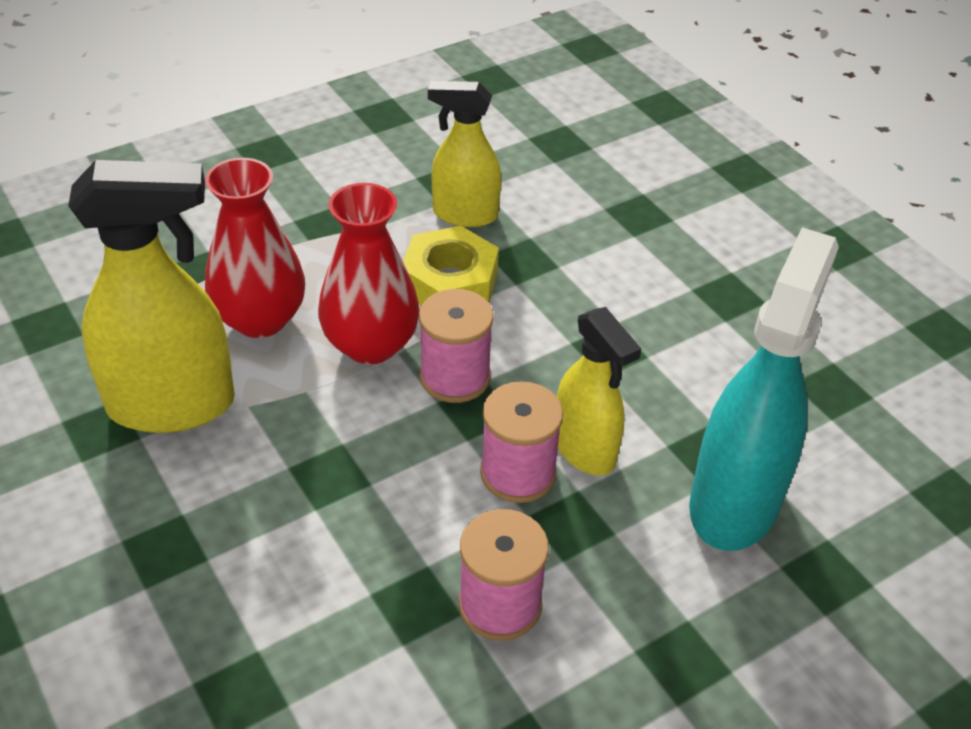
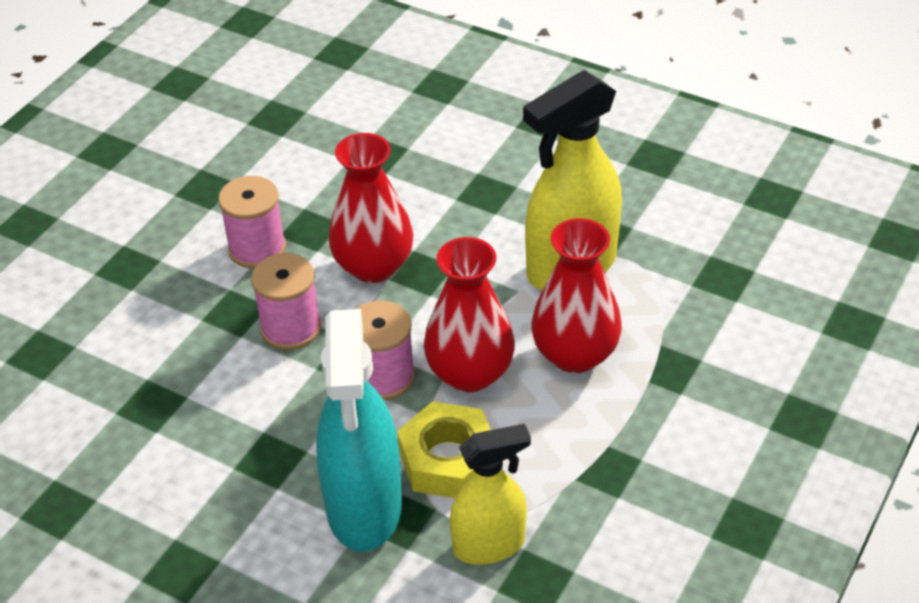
camera: 155 degrees right, 0 degrees up
(376, 508) = (373, 266): none -> red vase
(585, 450) = (249, 365): yellow spray bottle -> none
(734, 502) = (120, 375): turquoise spray bottle -> turquoise spray bottle (364, 507)

